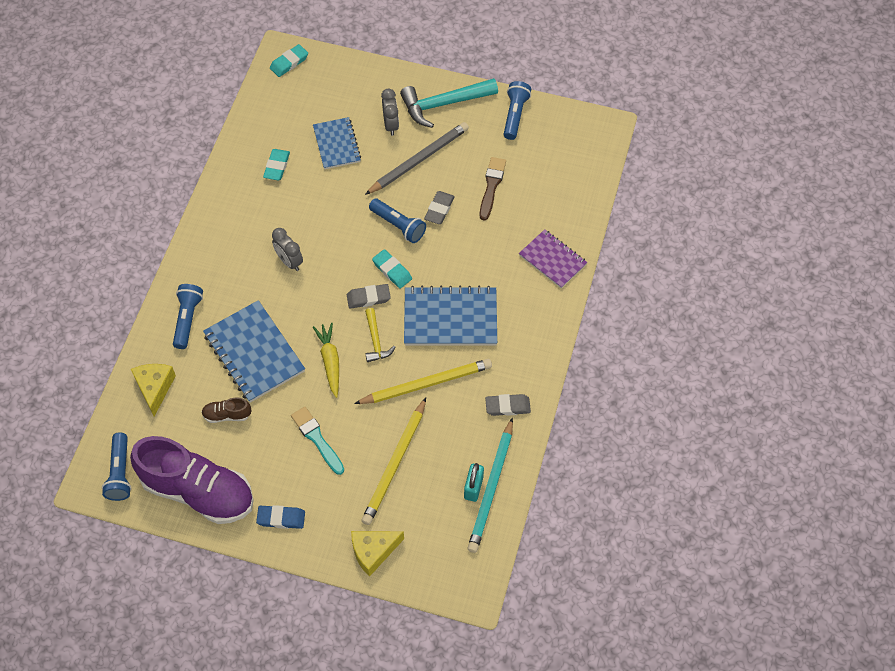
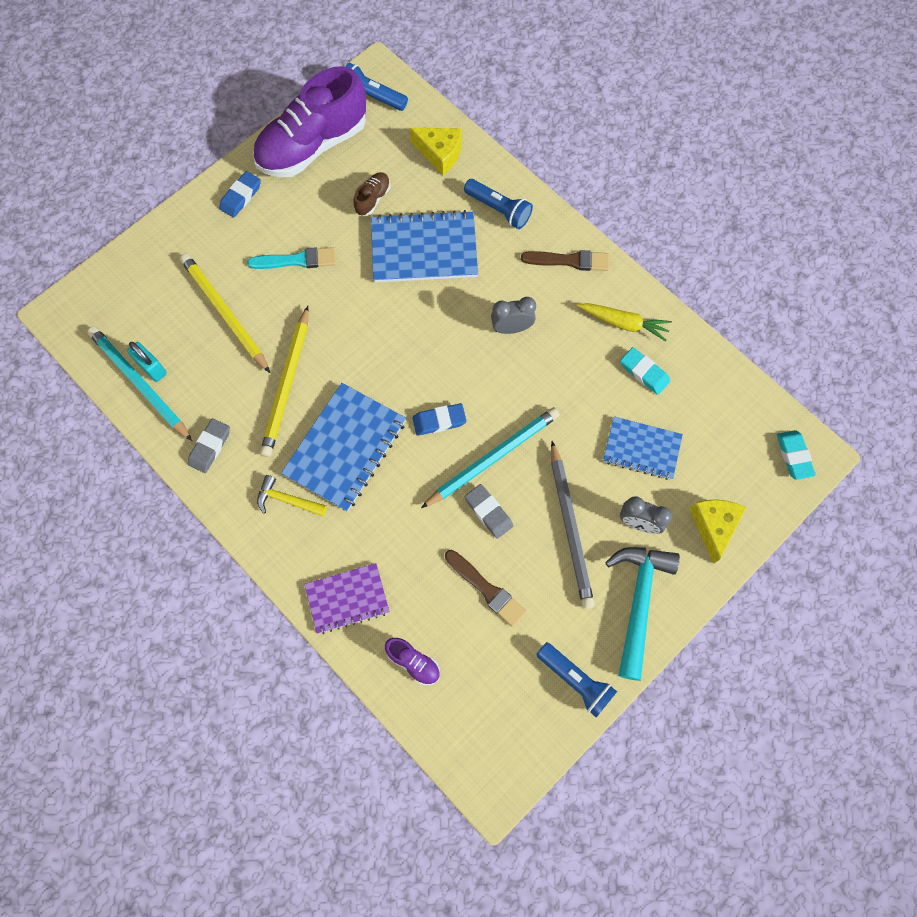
camera: 120 degrees right, 10 degrees up
(209, 251) = (569, 261): none -> brown brush
(330, 361) = (370, 310): yellow carrot -> yellow carrot (623, 323)
(368, 298) = (420, 381): grey eraser -> none
(373, 552) = (156, 253): yellow cheese -> yellow cheese (713, 526)
(376, 341) = (366, 363): yellow hammer -> yellow hammer (287, 500)
(392, 270) = (439, 421): turquoise eraser -> blue eraser
(398, 225) = (492, 457): blue flashlight -> turquoise pencil
(565, 203) = (413, 662): none -> purple shoe

